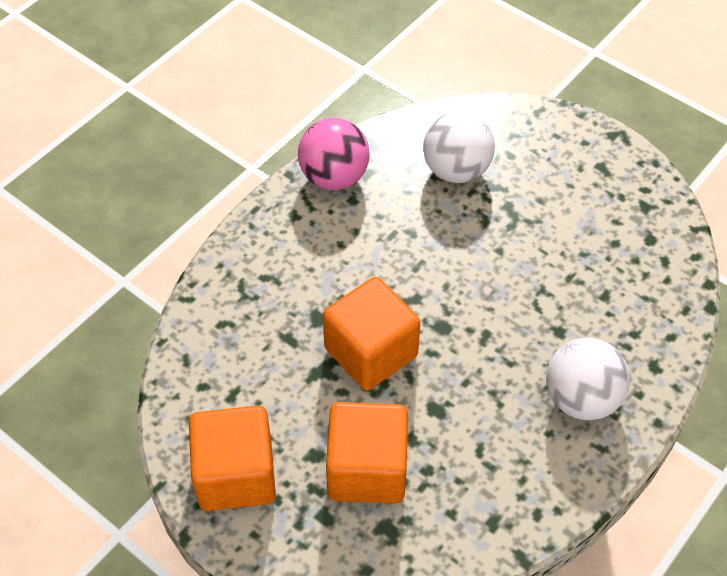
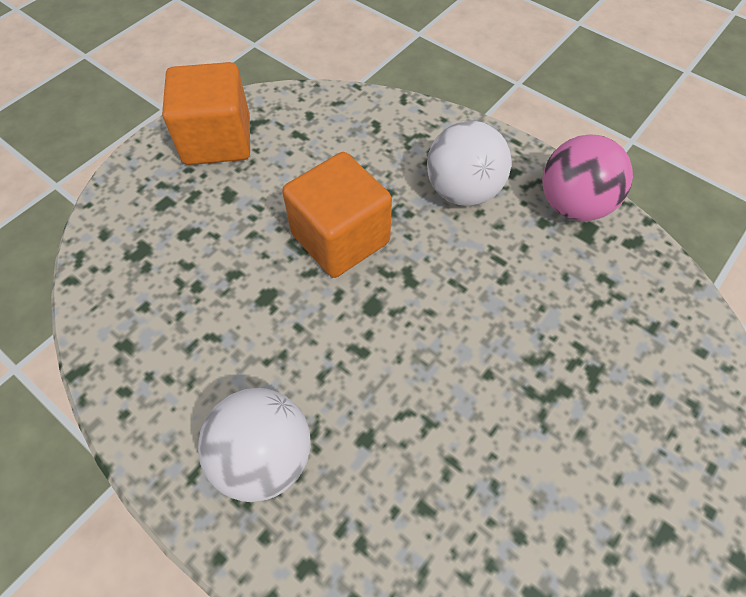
camera: 90 degrees right, 5 degrees up
(367, 469) = (205, 235): orange cube -> none
(456, 170) = (612, 330): white ball -> white ball (462, 191)

